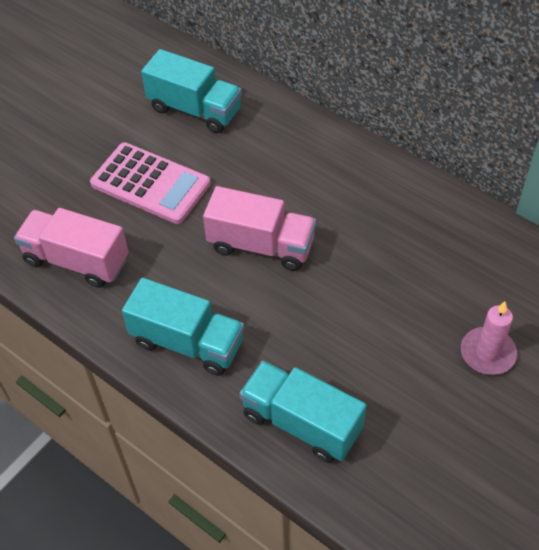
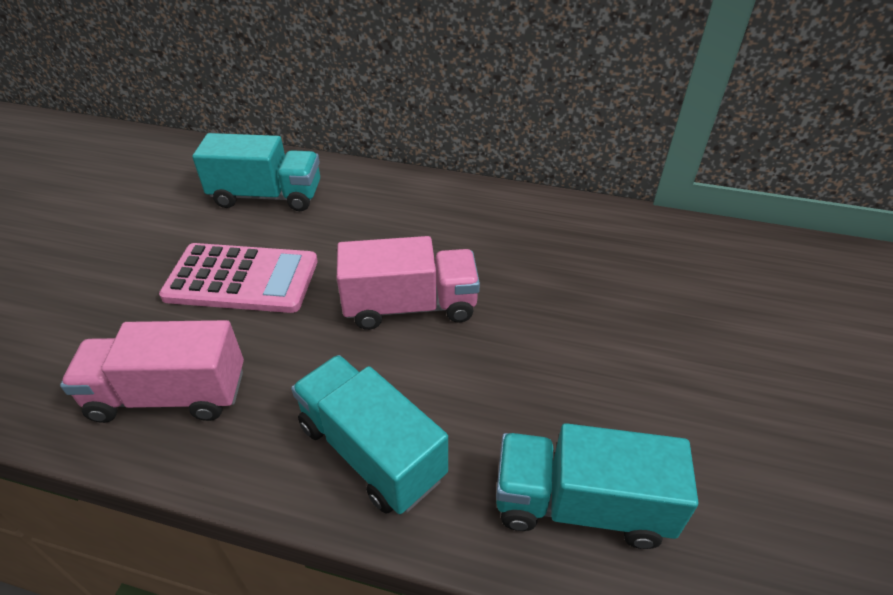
camera: 25 degrees left, 10 degrees down
(187, 342) = (371, 451): turquoise truck -> turquoise truck turned 135 degrees counterclockwise
(487, 353) = (731, 341): pink candle -> none

